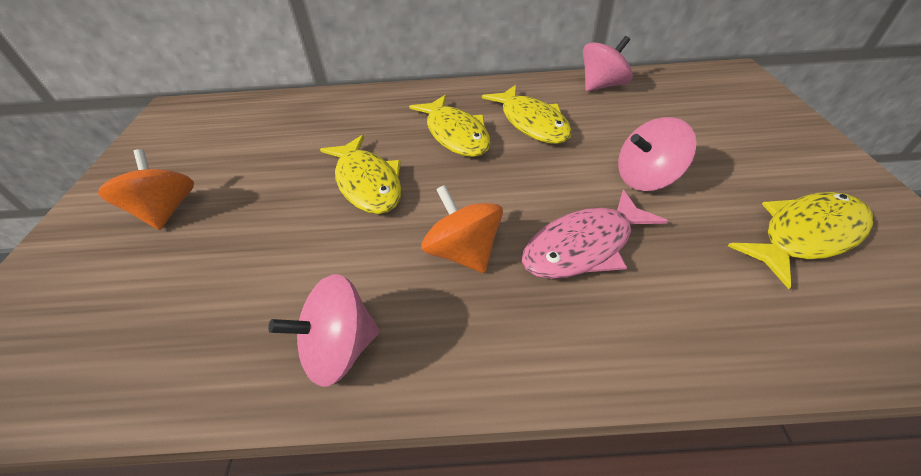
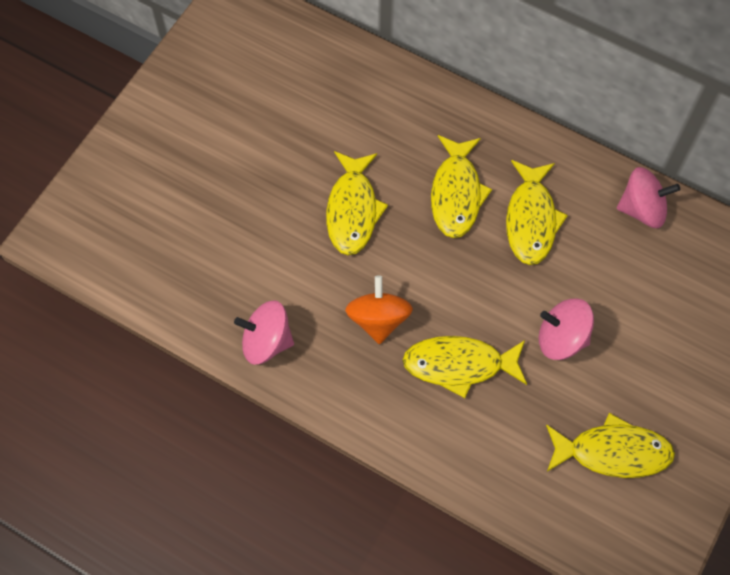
camera: 30 degrees right, 20 degrees up
(166, 211) = (199, 151): orange spinning top -> none
(583, 246) = (459, 365): pink fish -> yellow fish

